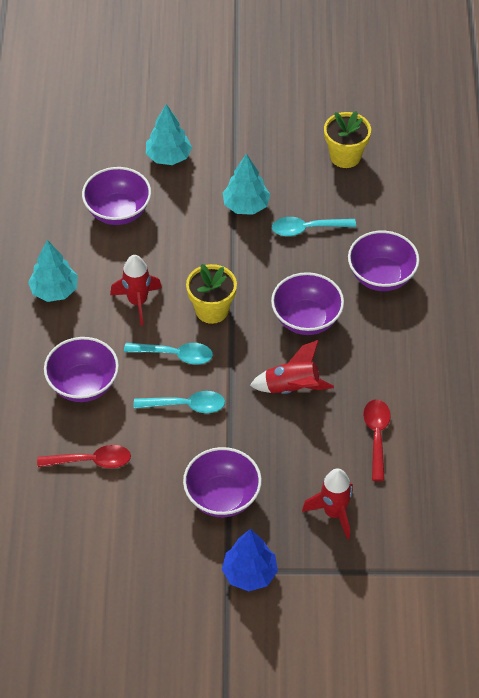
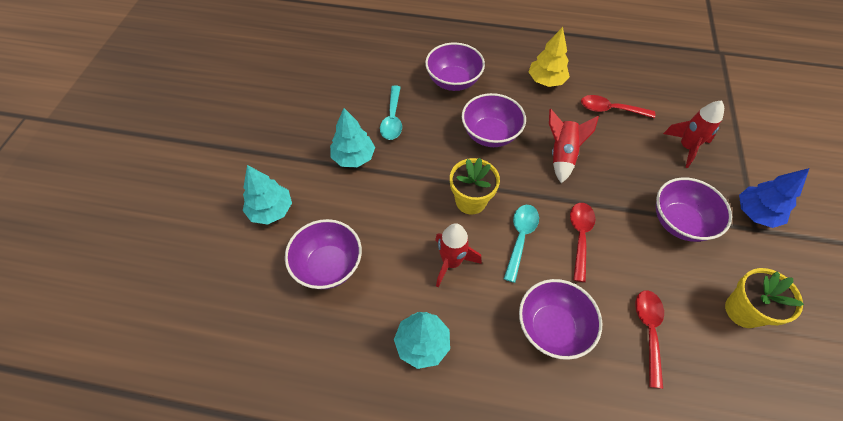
camera: 80 degrees left, 5 degrees up
(186, 405) = (580, 237): turquoise spoon -> red spoon
(345, 156) = (320, 82): yellow flower pot -> yellow flower pot (743, 311)
(409, 369) = (546, 81): none -> yellow tree

